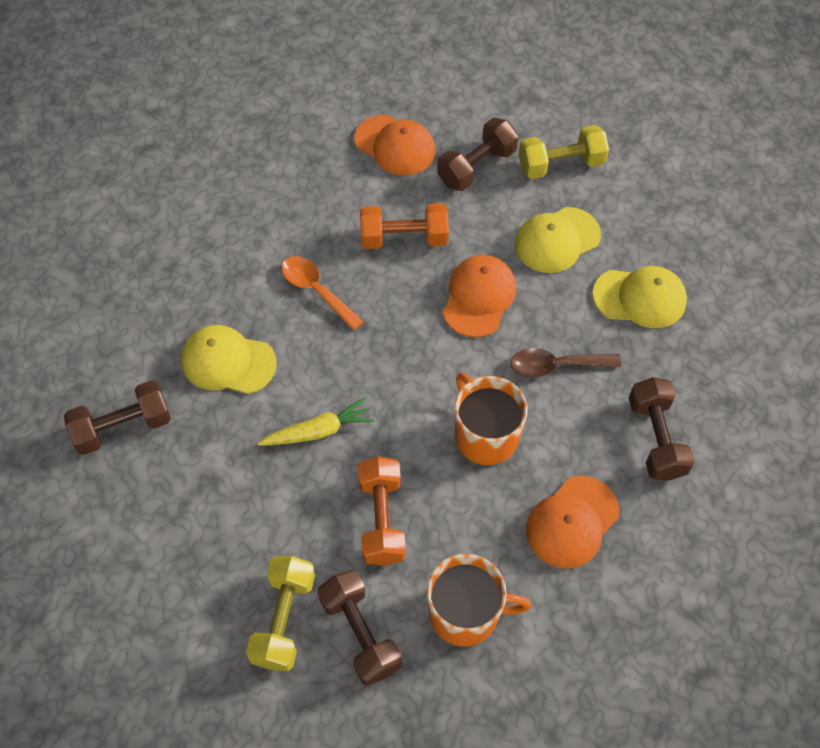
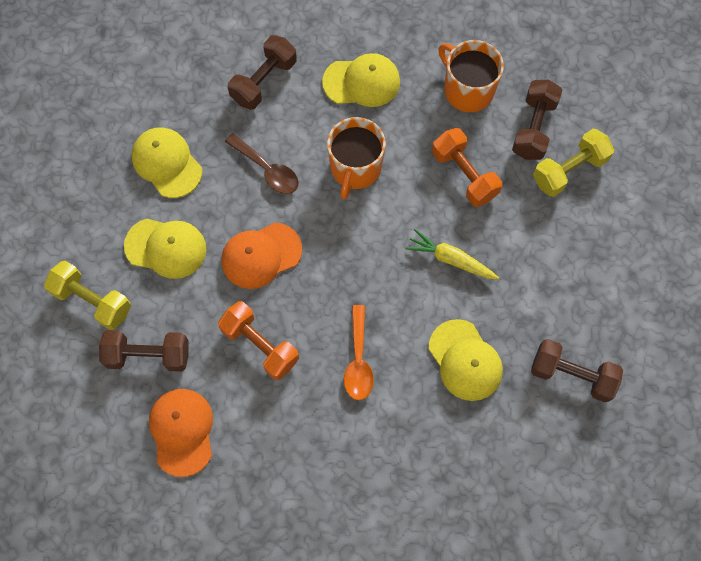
camera: 135 degrees left, 10 degrees up
(382, 519) = (464, 175): orange dumbbell -> orange dumbbell turned 75 degrees counterclockwise
(572, 522) = (362, 82): orange cap -> yellow cap

